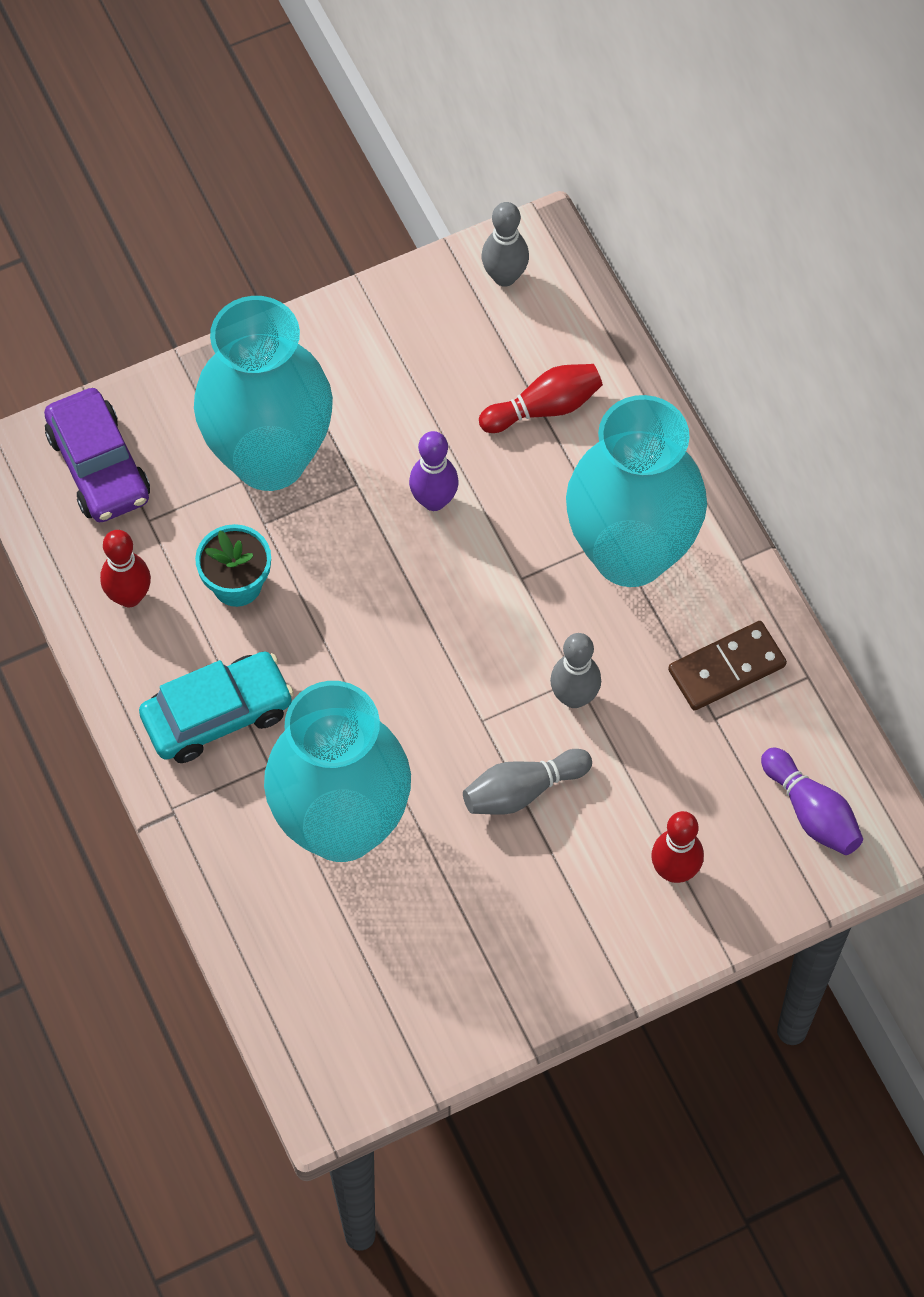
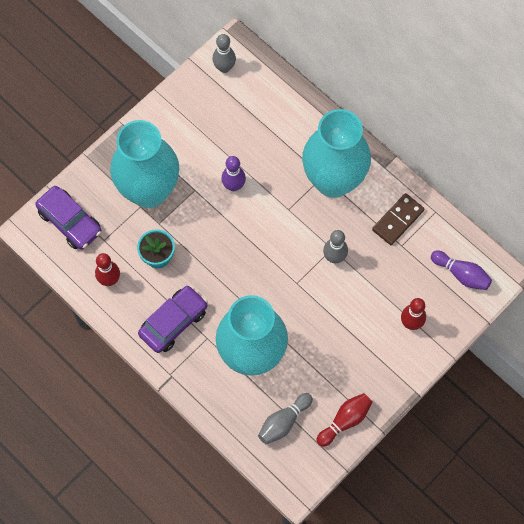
camera: 20 degrees left, 5 degrees up
(217, 715) = (173, 322): turquoise car -> purple car
(522, 790) = (328, 309): grey bowling pin -> grey bowling pin (284, 422)
(544, 408) = (267, 124): red bowling pin -> red bowling pin (345, 421)

